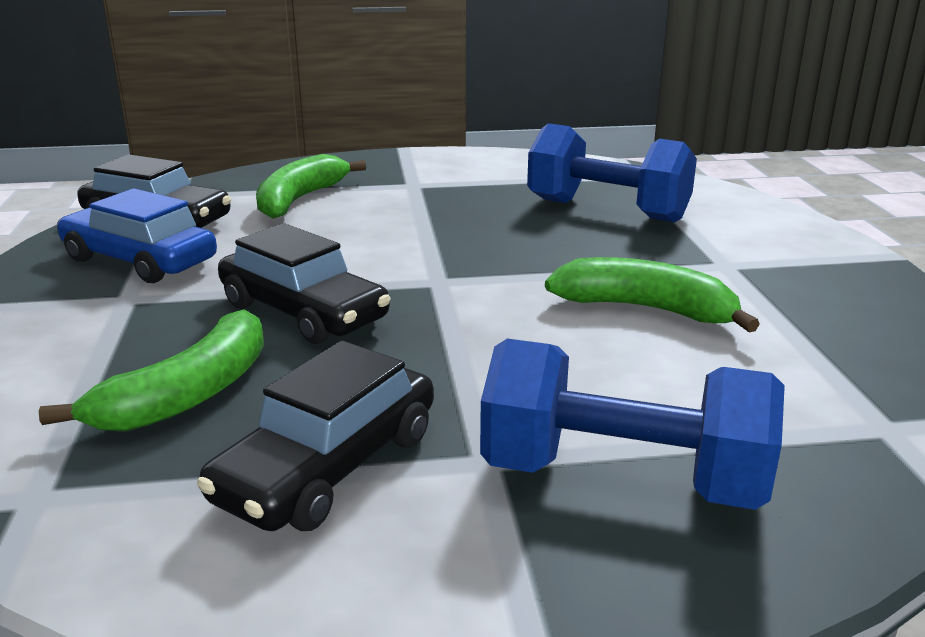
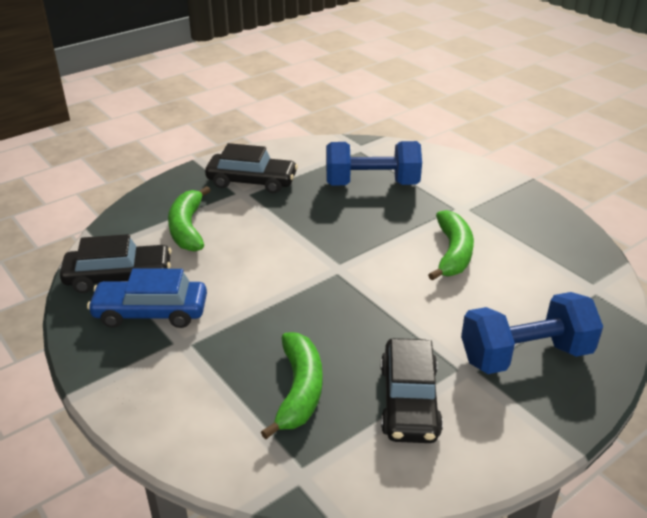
camera: 30 degrees left, 10 degrees up
(303, 312) = (293, 316): black car -> black car (252, 181)
(646, 309) = (453, 253): green banana -> green banana turned 105 degrees clockwise

